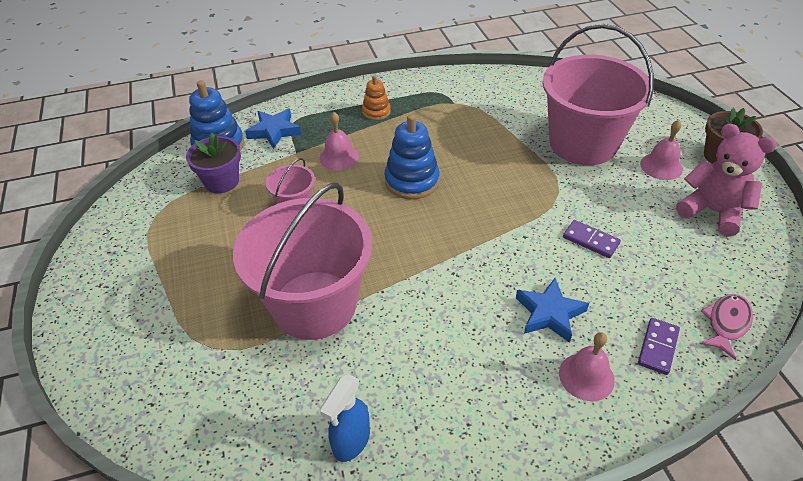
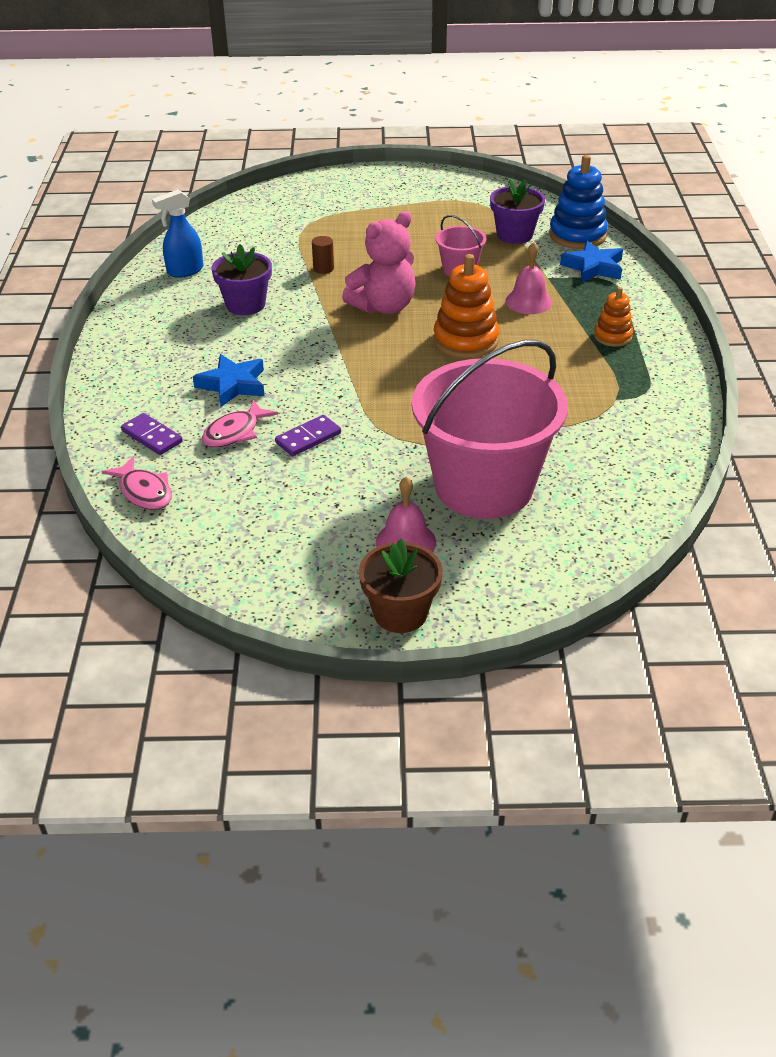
camera: 105 degrees right, 5 degrees down
(314, 304) = (323, 268): pink bucket -> brown cylinder
(351, 441) = (184, 271): blue spray bottle -> blue spray bottle turned 75 degrees counterclockwise
(407, 350) = (245, 305): none -> purple flower pot
(412, 181) = (465, 341): blue stacking toy -> orange stacking toy
(586, 376) = (155, 387): pink bell -> none
(613, 289) = (235, 432): none -> pink fish
(712, 211) = (299, 553): pink teddy bear -> pink teddy bear (384, 307)

